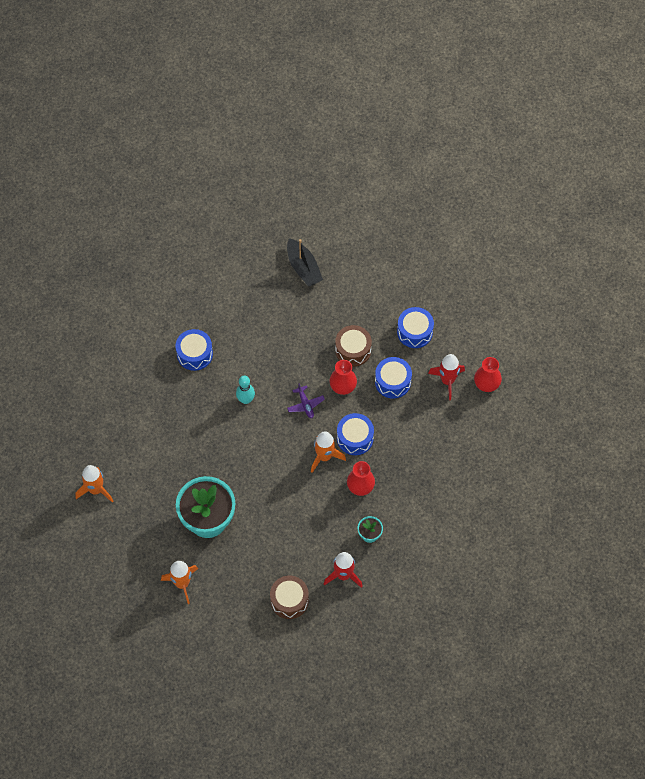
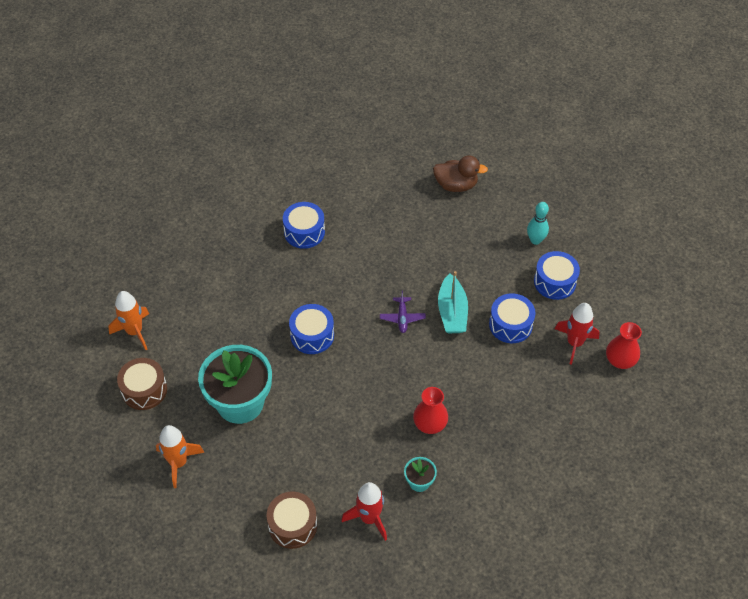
camera: 20 degrees right, 10 degrees down
(246, 399) = (338, 292): turquoise bowling pin -> turquoise bowling pin (535, 240)
(303, 267) = (456, 185): black boat -> brown duck
(324, 457) = (401, 379): orange rocket -> none
(343, 386) = (452, 312): red vase -> turquoise boat
(353, 350) = (478, 279): brown drum -> brown drum (144, 390)
(355, 438) = (444, 370): blue drum -> blue drum (312, 335)

